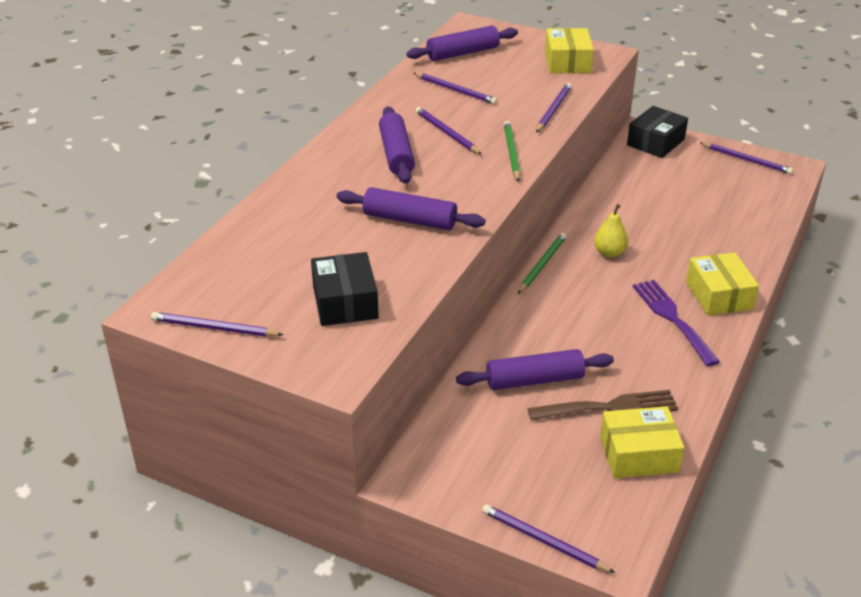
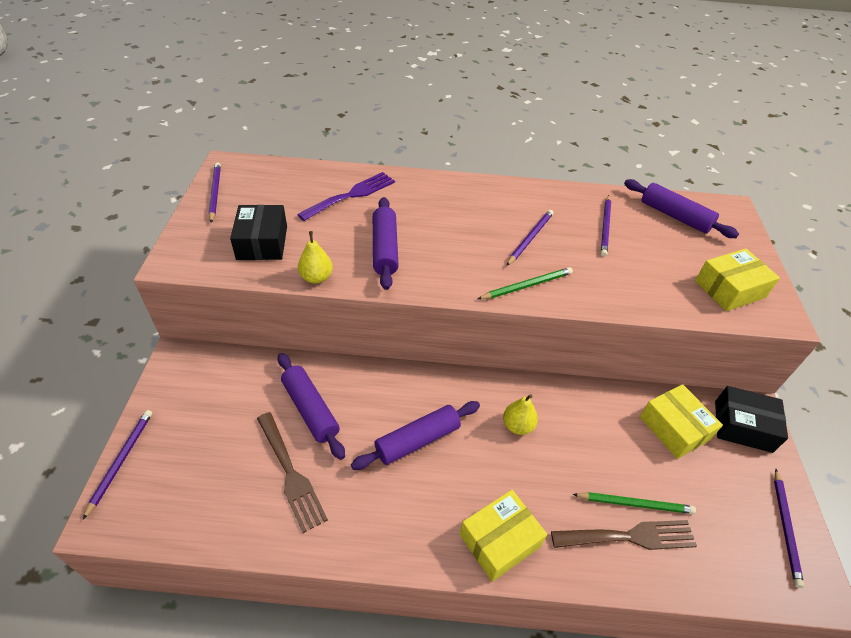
camera: 65 degrees right, 10 degrees up
(345, 302) = (262, 242): black box -> black box turned 60 degrees counterclockwise
(396, 154) = (476, 218): purple rolling pin -> purple rolling pin (417, 440)
(430, 273) = (316, 277): none -> yellow pear
(542, 264) = (470, 378): green pencil -> green pencil (635, 504)
(553, 109) = (627, 298): purple pencil -> none
(638, 454) = (234, 510): yellow box -> yellow box (674, 428)
(672, 318) = (440, 502): purple fork -> purple fork (351, 195)
(734, 230) = (629, 536): none -> brown fork

